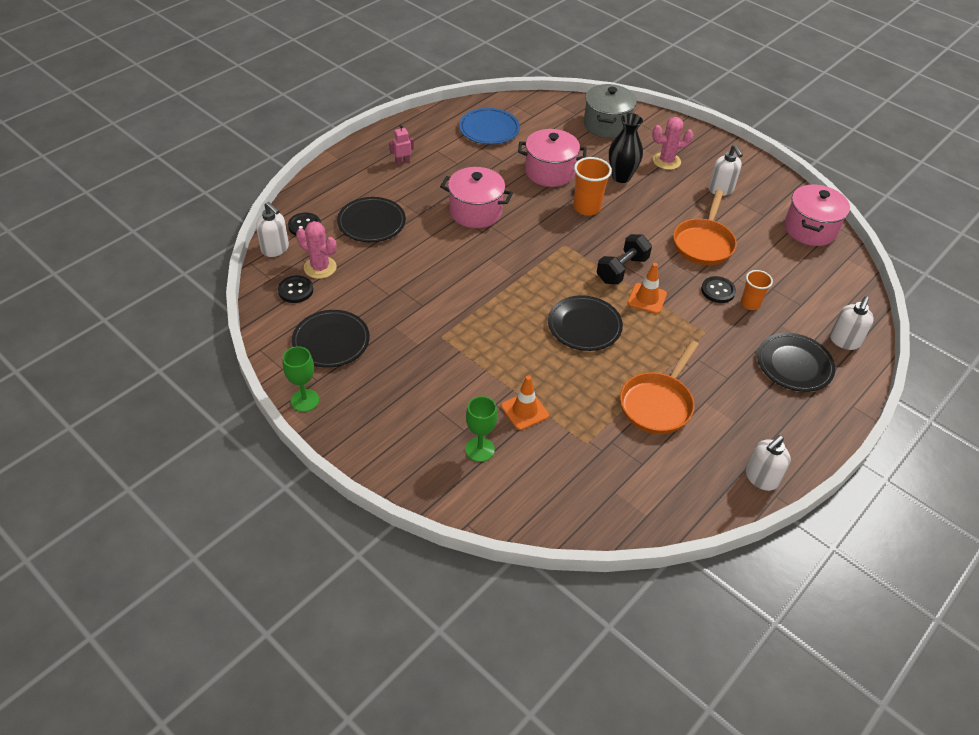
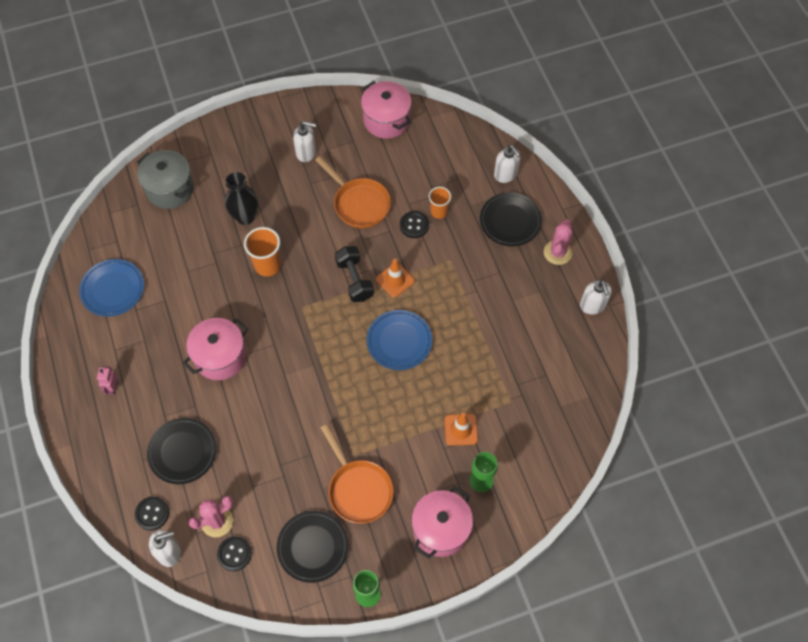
camera: 60 degrees left, 15 degrees up
(549, 172) = (204, 270): pink pot -> pink pot (441, 529)
(584, 326) = (399, 341): black plate -> blue plate
(657, 404) = (500, 333): orange pan -> orange pan (358, 489)
(666, 161) = (247, 171): pink cactus -> pink cactus (557, 252)

